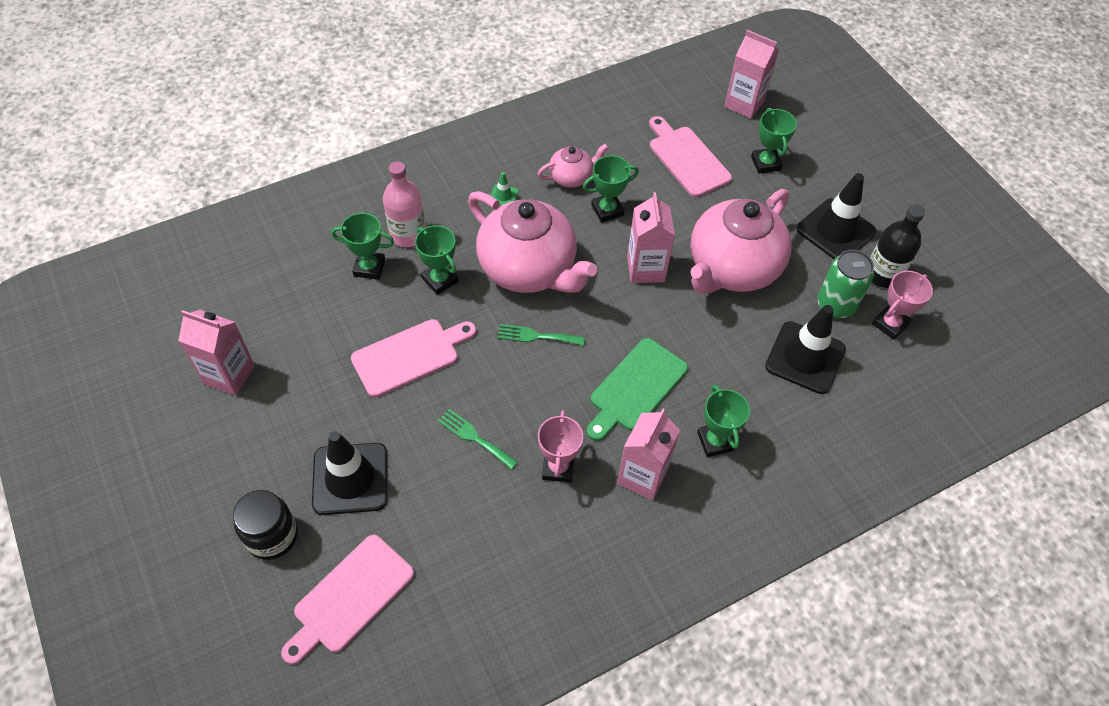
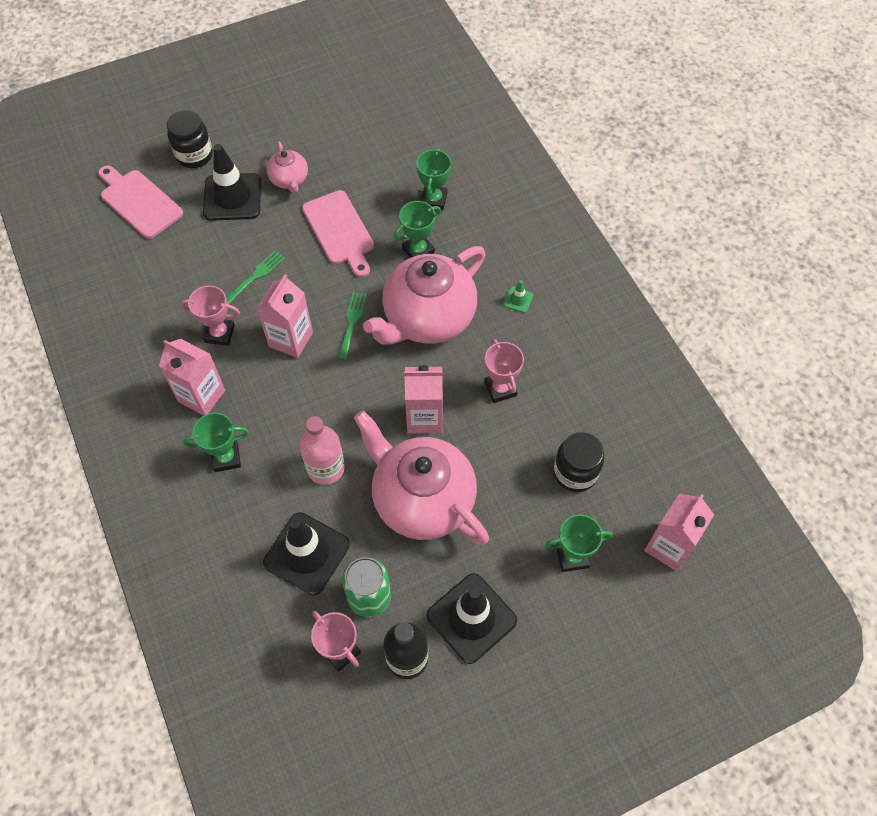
camera: 95 degrees right, 5 degrees up
(229, 375) = (333, 119): pink carton -> pink carton (291, 339)
(408, 234) = (470, 226): pink bottle -> pink bottle (326, 468)
(571, 177) = (544, 359): pink teapot -> pink teapot (289, 180)
(607, 210) = (500, 389): green trophy -> pink trophy
(635, 388) = (289, 397): green cutting board -> none
(687, 159) = (575, 472): pink cutting board -> black jar

